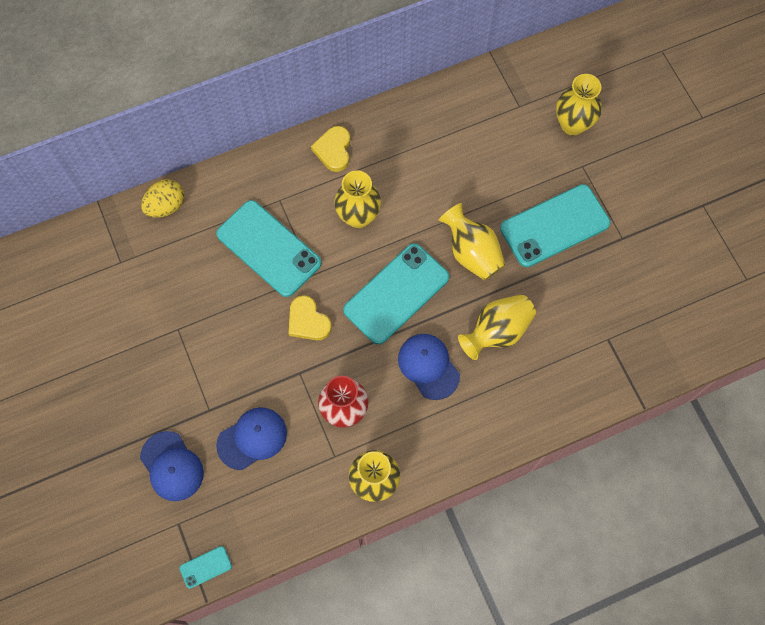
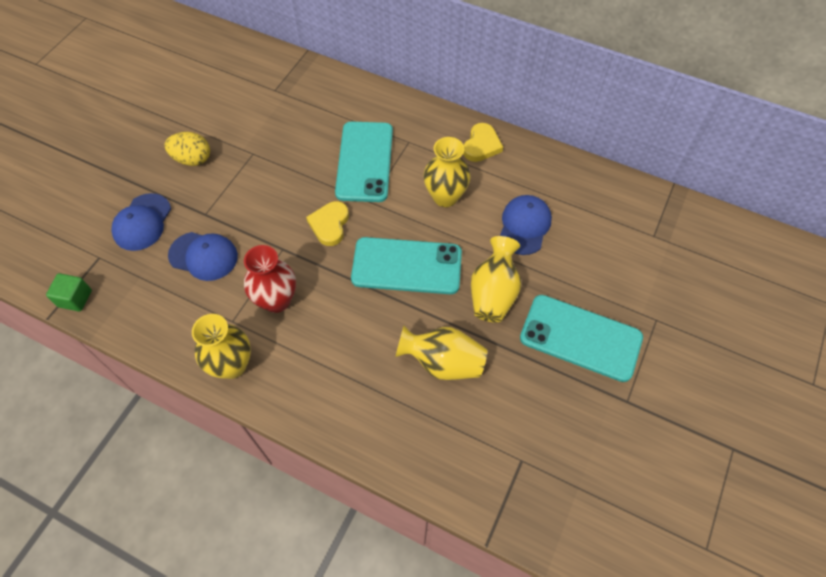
camera: 50 degrees right, 10 degrees down
(166, 206) = (339, 85): yellow egg -> yellow egg (192, 159)
(205, 567) = (75, 298): turquoise phone -> green cube
(333, 150) = (481, 145): yellow heart -> yellow heart turned 150 degrees clockwise
(428, 366) = (365, 333): blue cap -> blue cap (524, 226)
(572, 124) = (683, 285): yellow vase -> none

